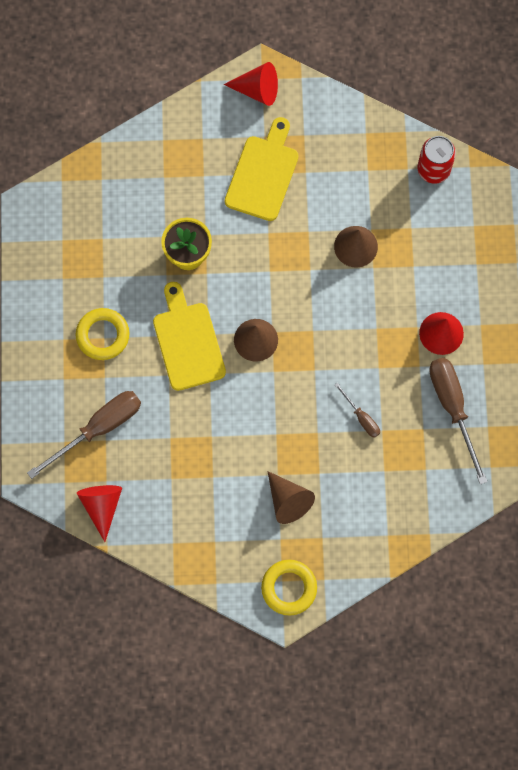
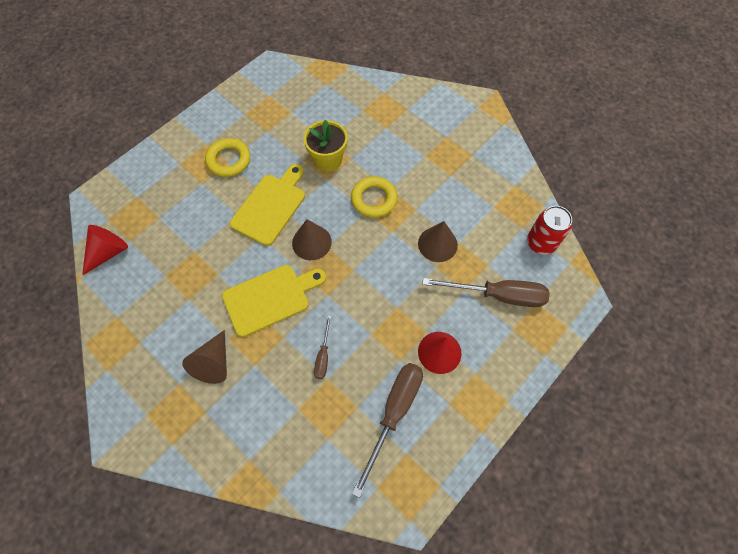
camera: 45 degrees right, 10 degrees down
(98, 429) = (162, 207): brown screwdriver -> brown screwdriver (497, 295)
(257, 90) = (469, 110): red cone -> none
(263, 174) = (423, 155): yellow cutting board -> yellow cutting board (270, 298)
(289, 588) = (144, 425): yellow ring -> yellow ring (374, 199)

